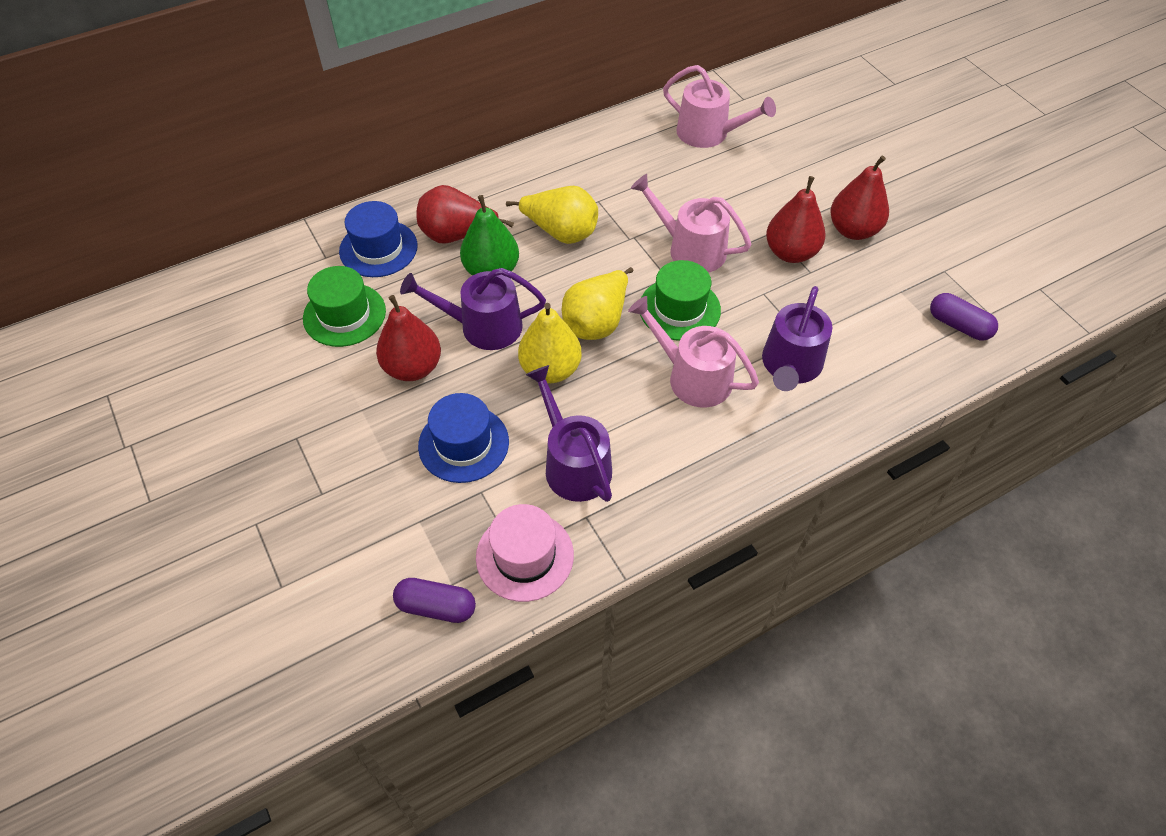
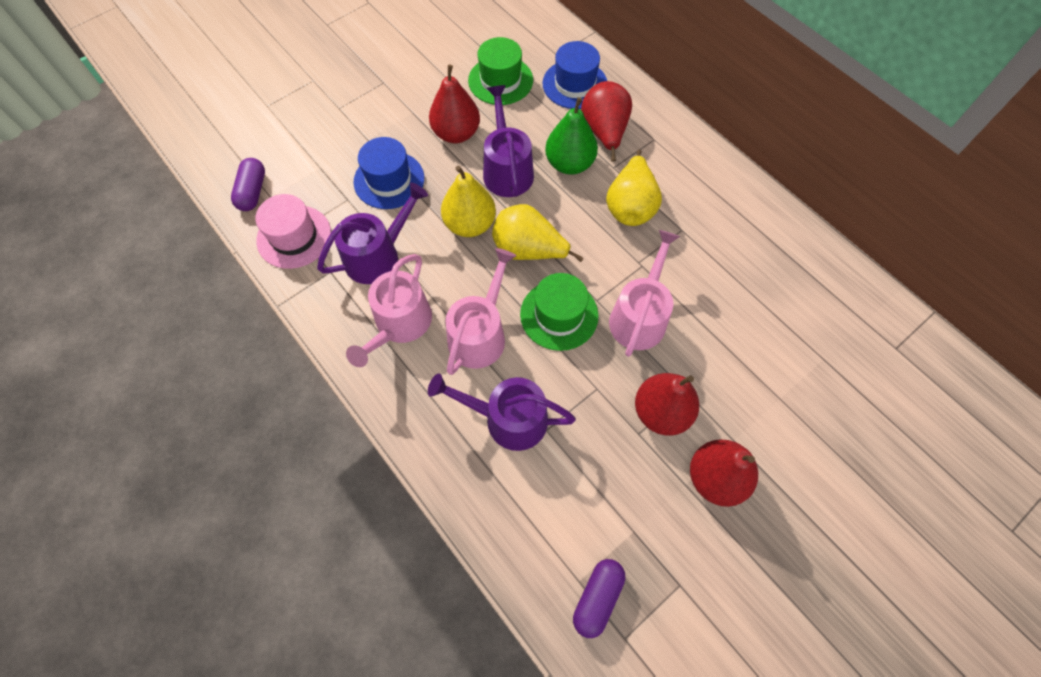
camera: 80 degrees right, 10 degrees up
(708, 133) = (820, 316): pink watering can -> pink watering can (400, 324)

